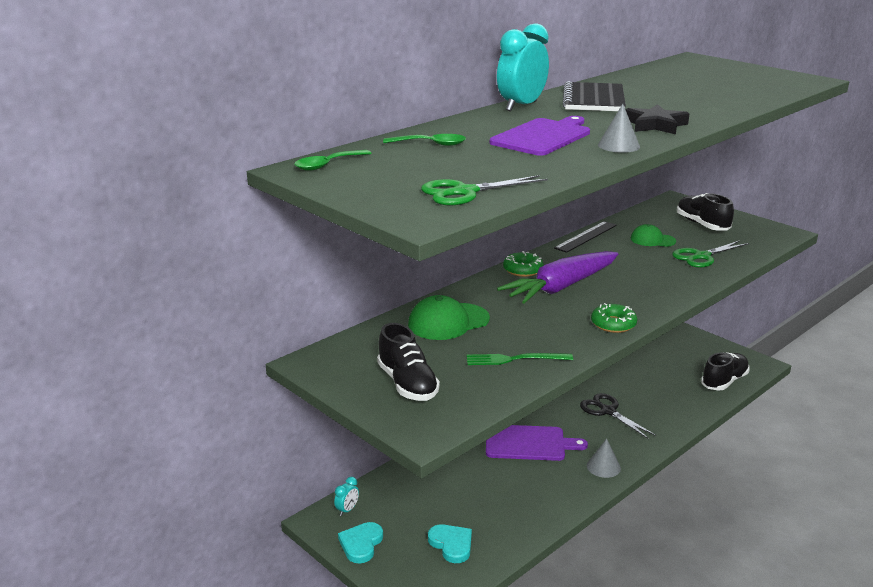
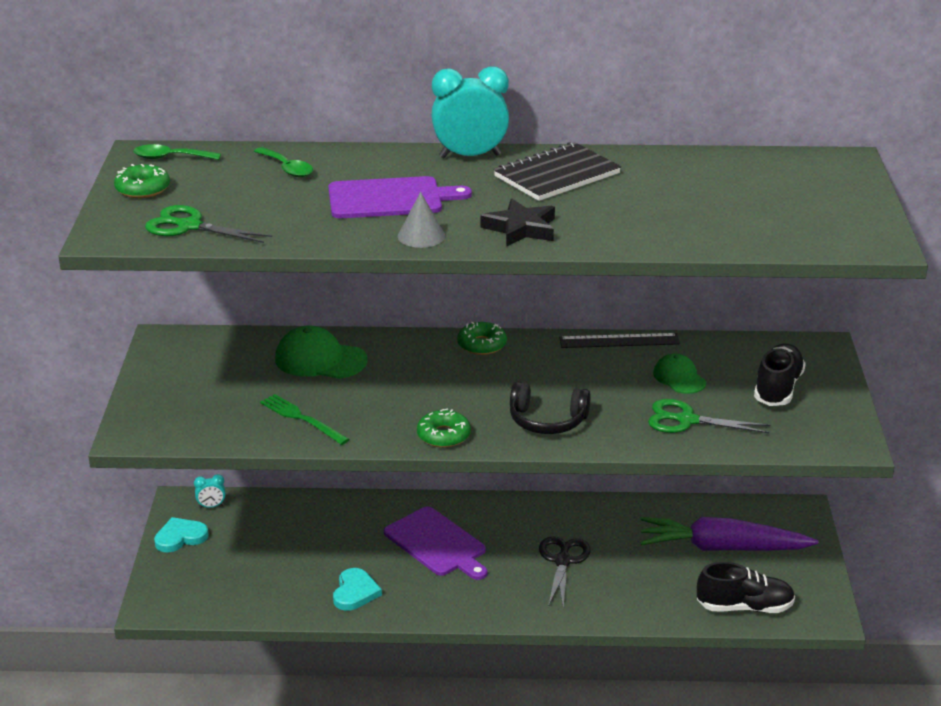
camera: 45 degrees right, 5 degrees up
(362, 186) = (143, 189): none -> green donut
(407, 384) = (191, 393): black shoe -> none
(451, 544) = (238, 580): turquoise heart -> turquoise heart (355, 592)
(561, 287) = (477, 379): purple carrot -> purple carrot (722, 548)
(603, 467) = (463, 604): grey cone -> none
(644, 289) = (547, 421): none -> black headphones

